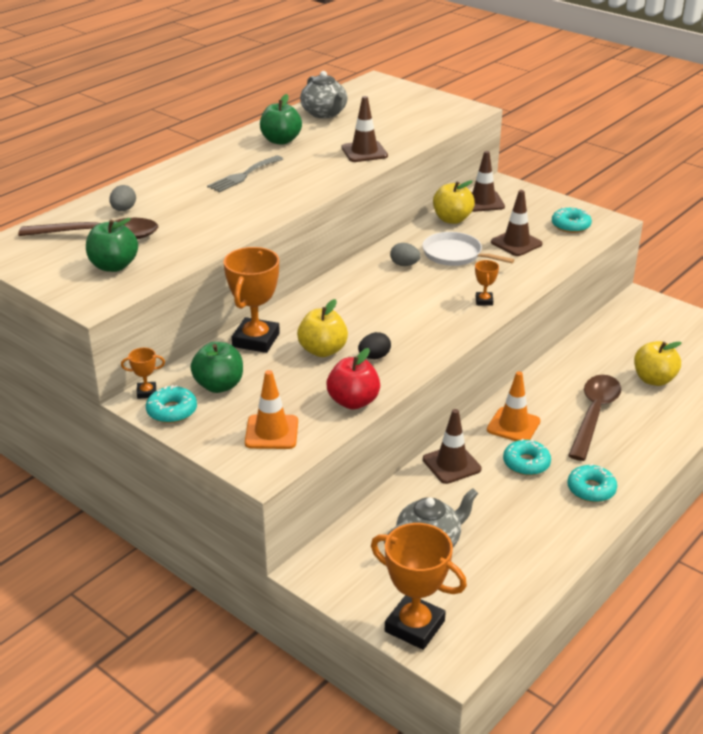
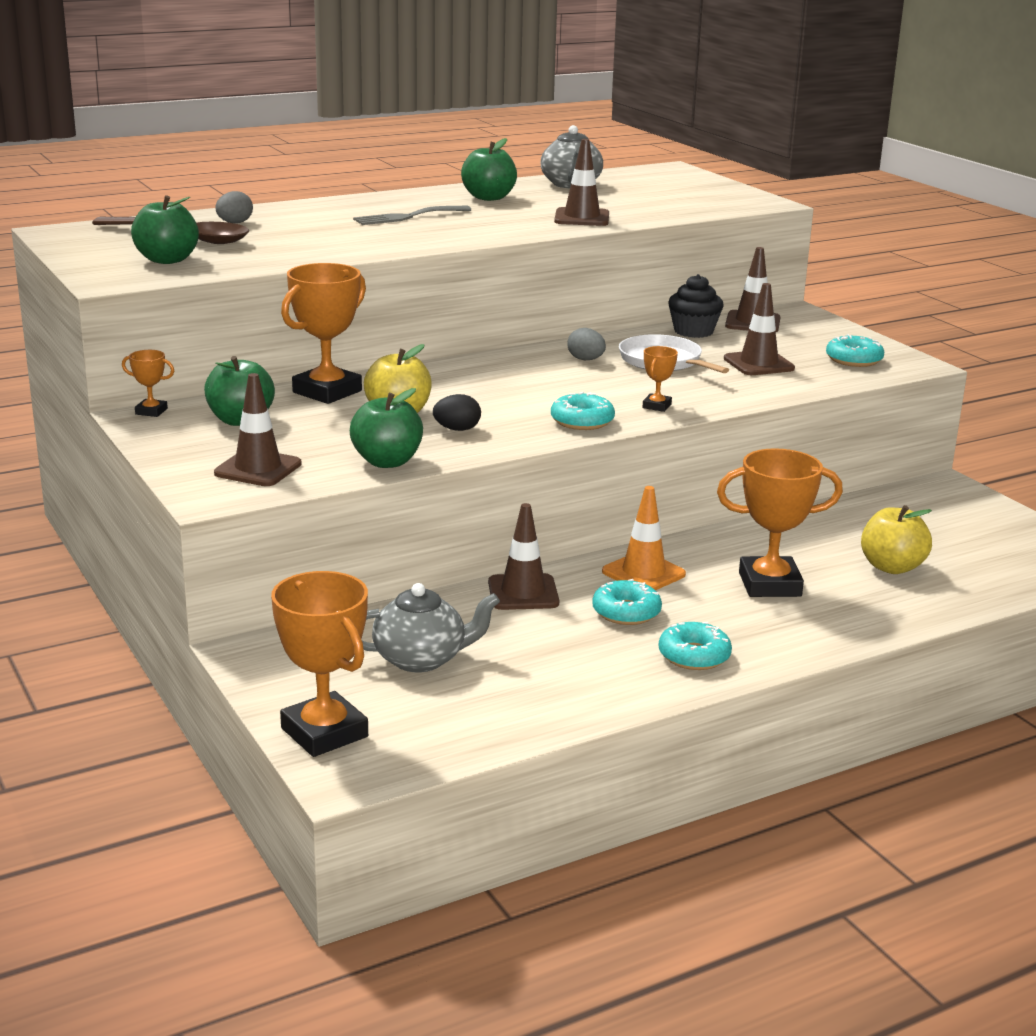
camera: 20 degrees right, 10 degrees down
(172, 411) = (162, 431): turquoise donut -> turquoise donut (582, 421)
(271, 432) = (258, 469): orange traffic cone -> brown traffic cone
(353, 402) = (387, 462): red apple -> green apple
(452, 219) = (693, 331): yellow apple -> black cupcake
(594, 414) = (769, 584): brown spoon -> orange trophy

